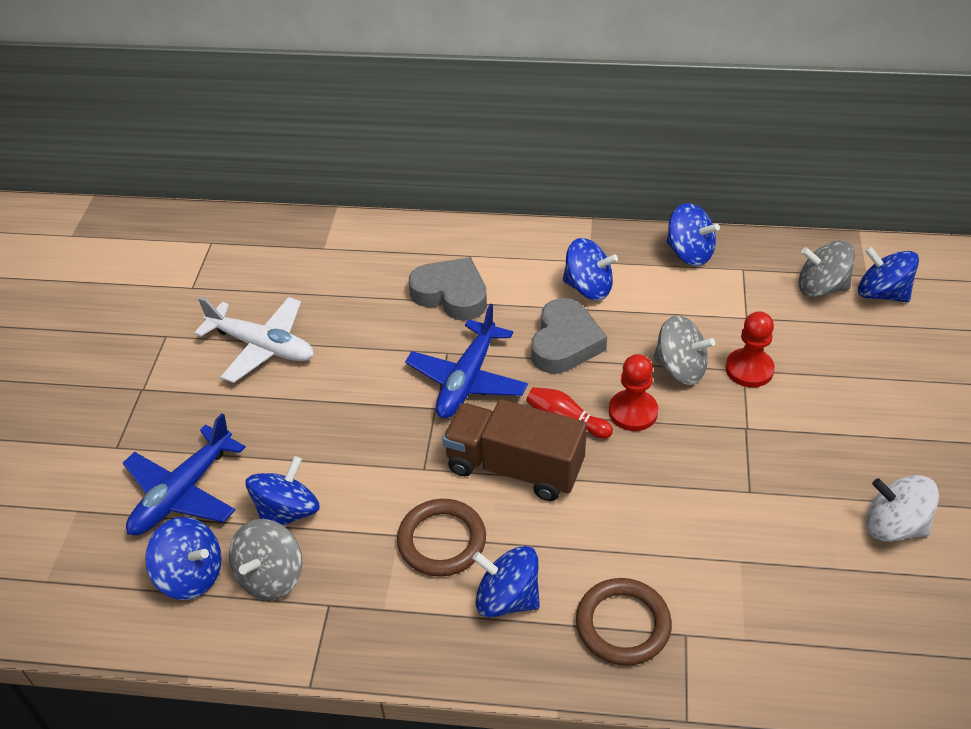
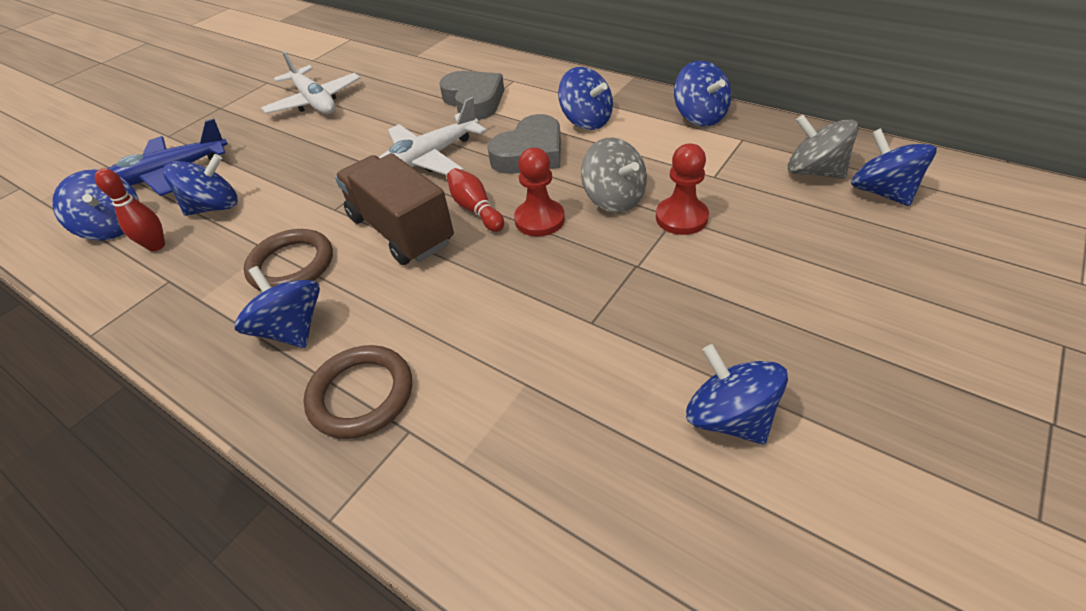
camera: 30 degrees right, 0 degrees up
(271, 576) = (156, 246): grey spinning top -> red bowling pin
(467, 380) = (428, 159): blue plane -> white plane
(894, 526) = (728, 417): white spinning top -> blue spinning top

